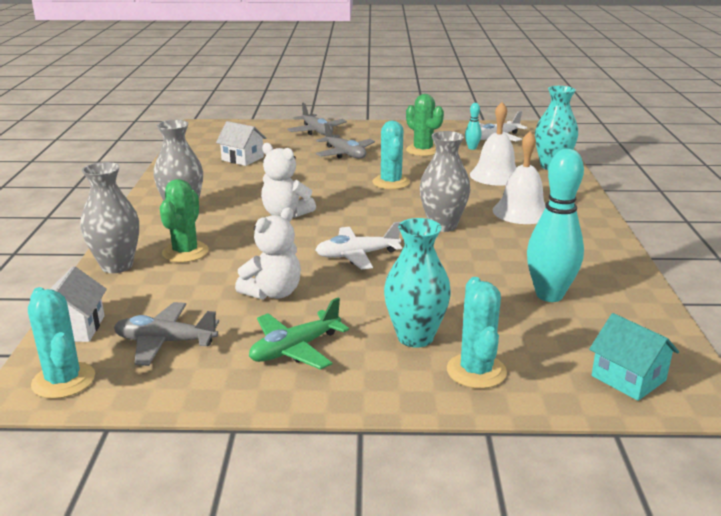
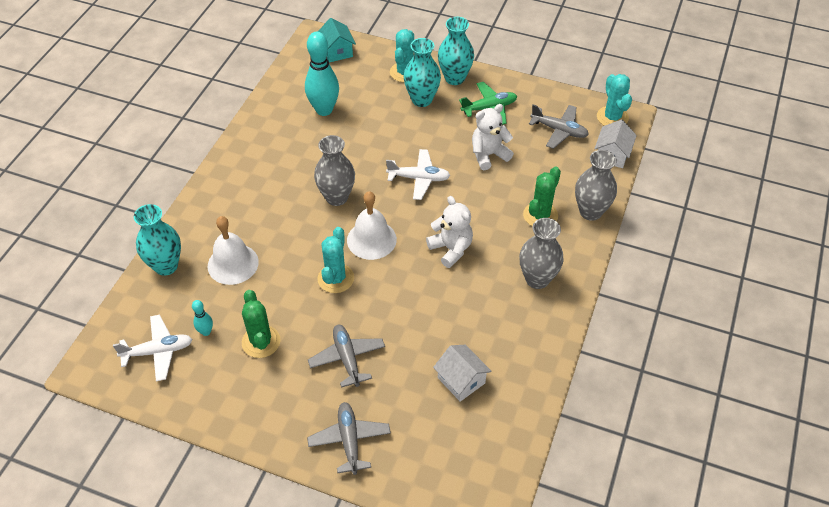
camera: 160 degrees left, 25 degrees up
(380, 381) = (454, 78): none -> turquoise vase
(521, 212) = (263, 199): white bell -> white bell (371, 239)

